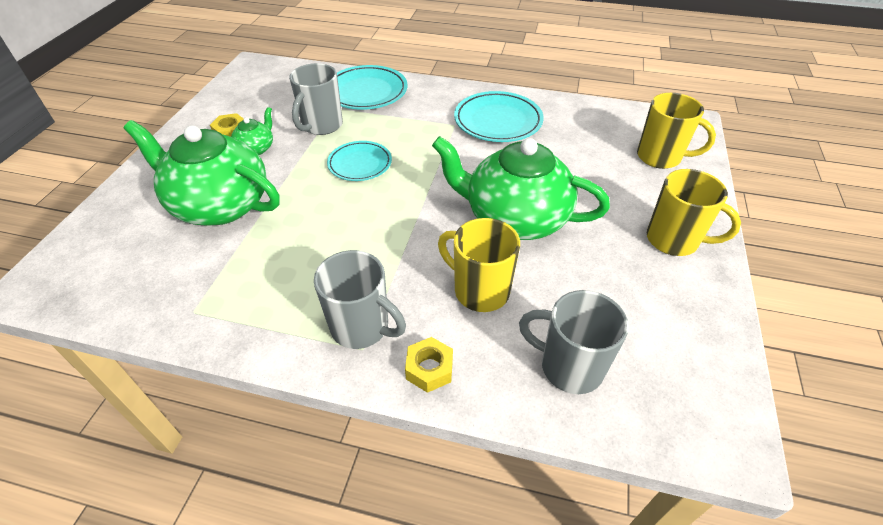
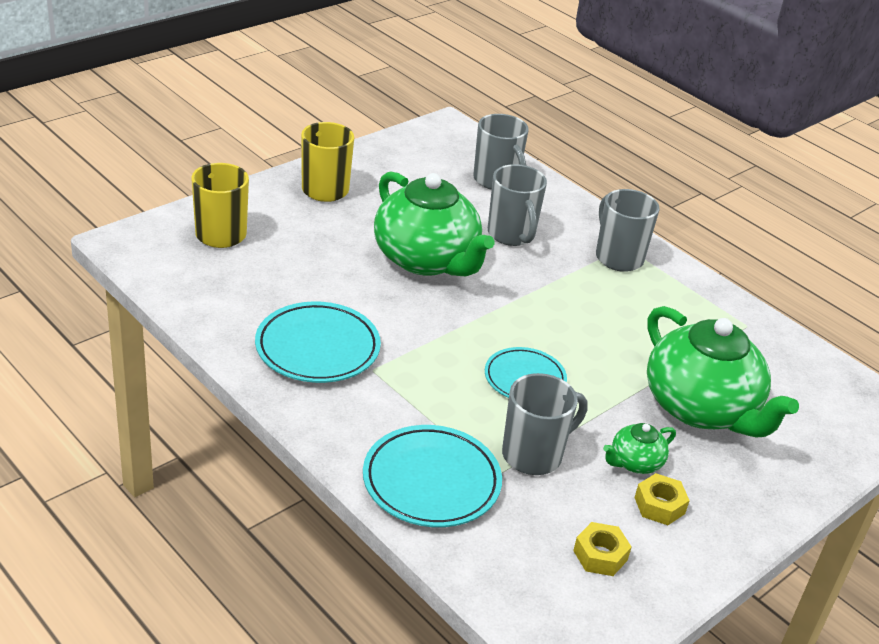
camera: 150 degrees left, 10 degrees down
(429, 369) = (587, 219): yellow nut -> yellow nut (600, 555)
(479, 290) = (511, 235): yellow mug -> grey mug

